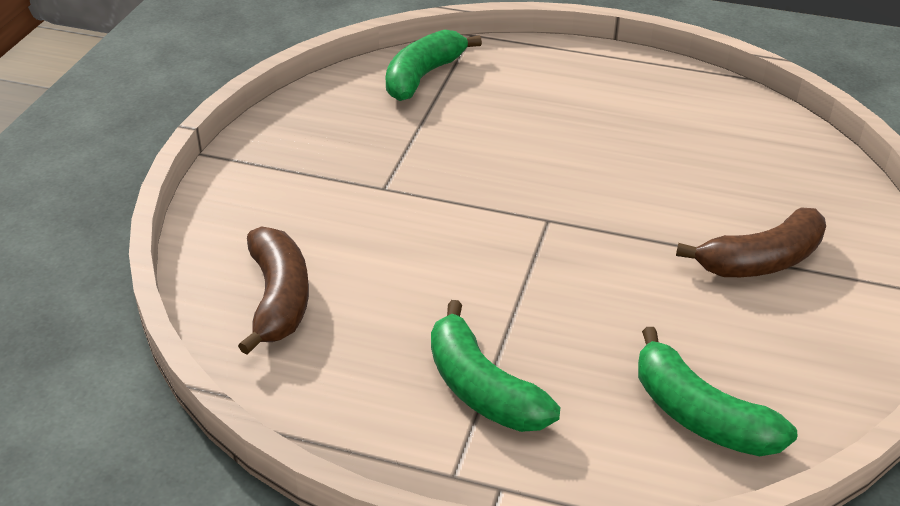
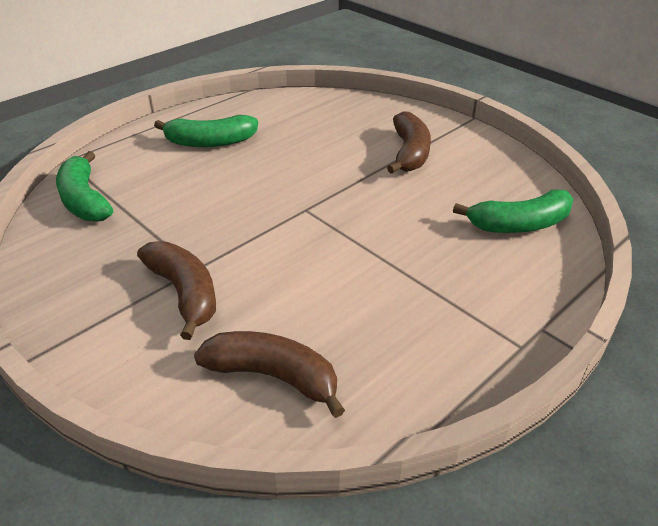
camera: 60 degrees left, 0 degrees up
(345, 197) = (184, 293): none -> brown banana
(482, 388) = (447, 301): green banana -> green banana (210, 142)

